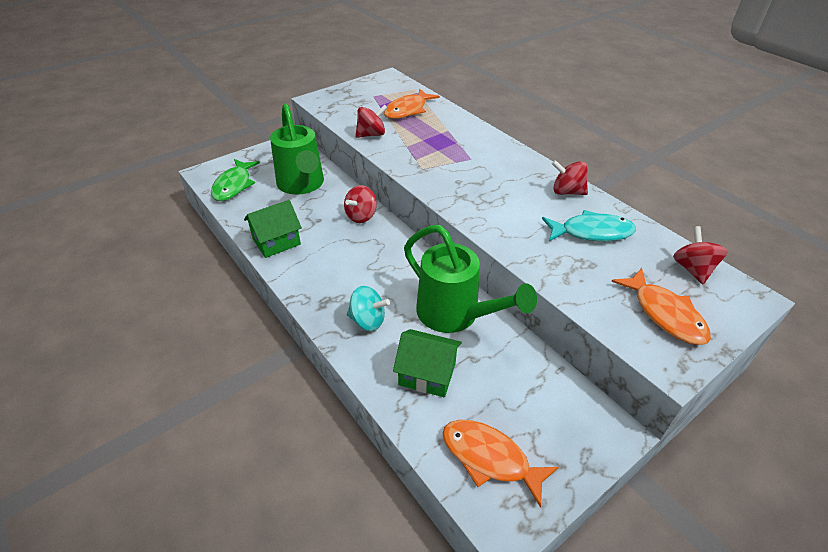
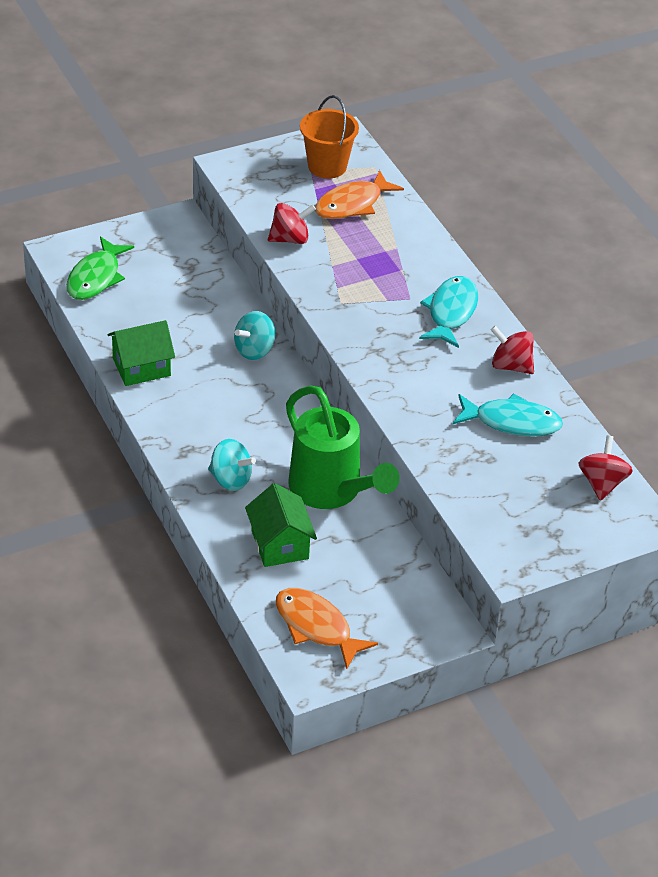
camera: 10 degrees right, 0 degrees up
(302, 185) = (186, 291): green watering can -> none
(361, 216) = (254, 350): red spinning top -> turquoise spinning top
(383, 92) = (327, 166): none -> orange bucket
(427, 374) = (279, 544): green house -> green house turned 45 degrees clockwise
(504, 163) = (451, 312): none -> turquoise fish
(664, 314) = (538, 522): orange fish -> none

